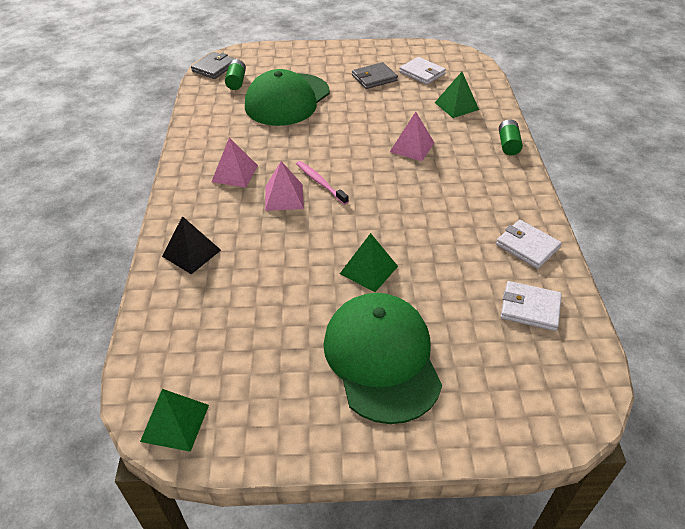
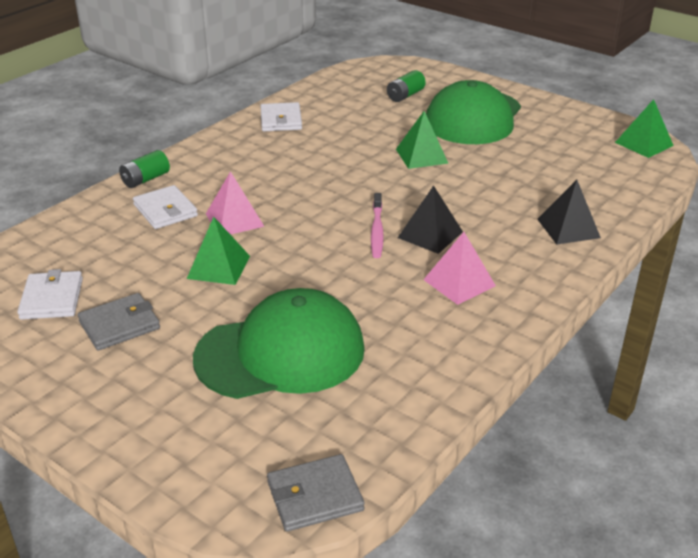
camera: 140 degrees left, 10 degrees down
(236, 82) = (313, 434): green battery -> green battery (405, 95)
(284, 197) = (430, 234): pink pyramid -> black pyramid
(374, 78) = (119, 325): grey wallet -> grey wallet turned 45 degrees counterclockwise
(456, 106) = (107, 237): green pyramid -> green pyramid (218, 267)
(530, 308) = (340, 98): white wallet -> white wallet (165, 210)

